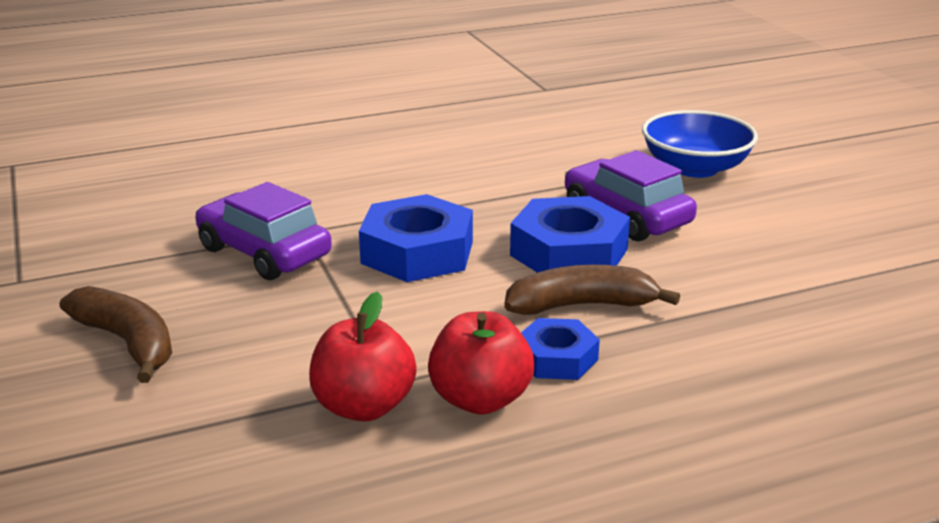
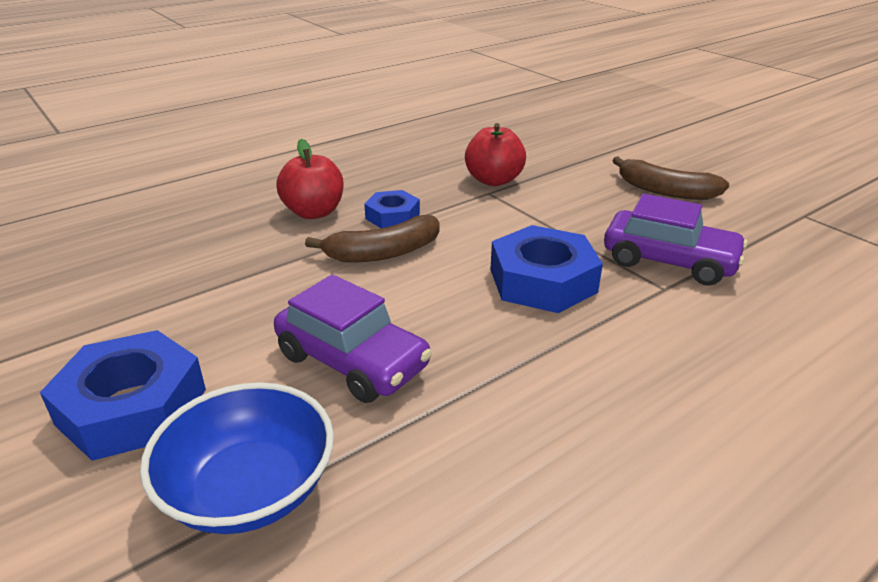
camera: 165 degrees right, 5 degrees up
(480, 399) = (431, 191): red apple -> red apple (314, 212)
(569, 252) = (405, 302): blue nut -> blue nut (132, 407)

